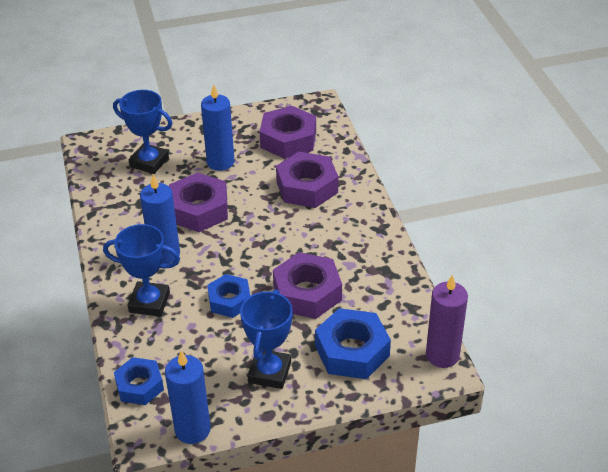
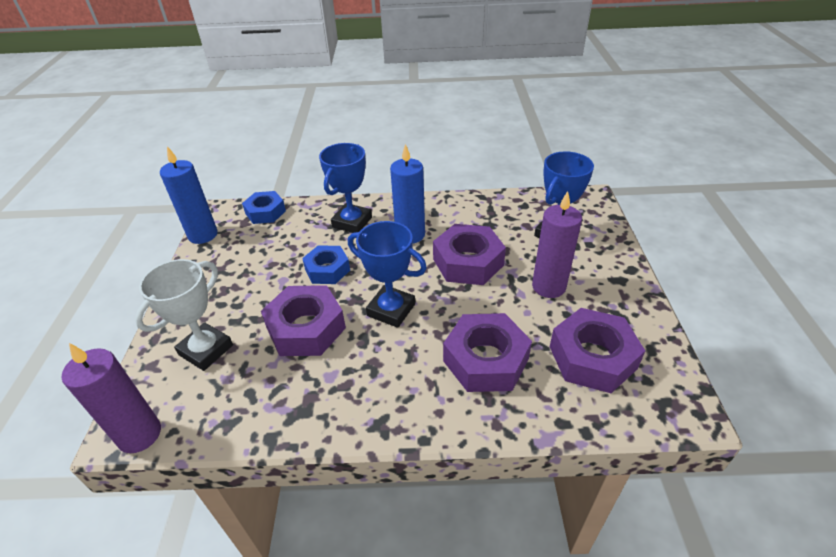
camera: 105 degrees right, 0 degrees up
(220, 162) = (548, 287): blue candle -> purple candle
(269, 372) = (225, 285): blue trophy -> blue trophy (391, 310)
(352, 351) = (206, 350): blue nut -> white trophy

